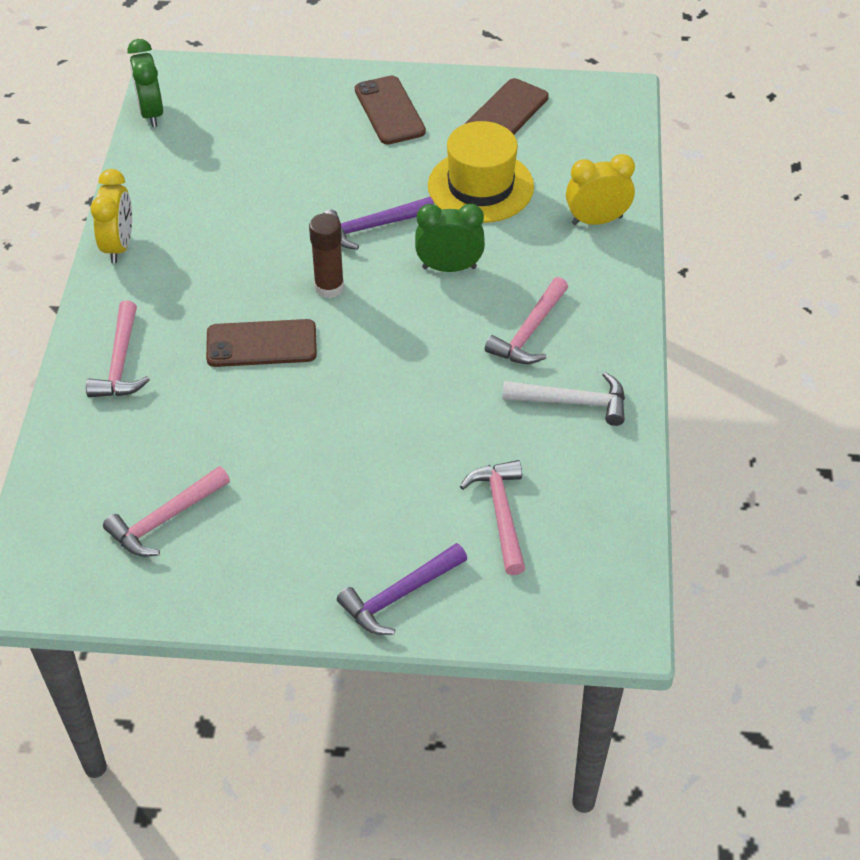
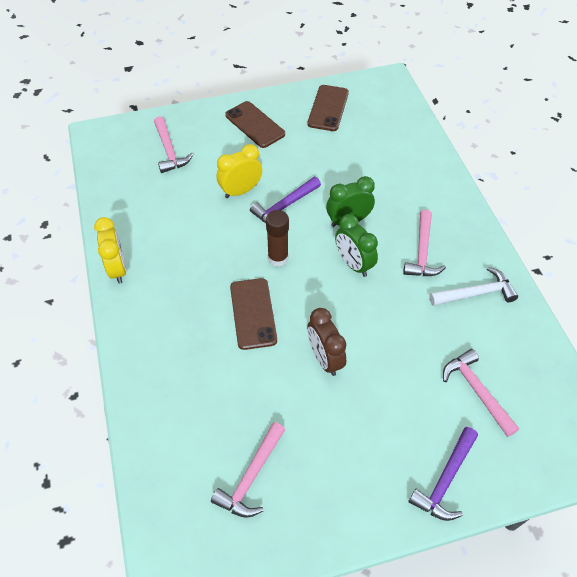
camera: 20 degrees left, 5 degrees up
(120, 362) = (160, 359): pink hammer -> pink hammer (169, 151)
(151, 113) = (96, 166): green clock -> green clock (353, 264)
(261, 344) = (253, 313): brown phone -> brown phone turned 75 degrees counterclockwise
(324, 420) = (324, 358): none -> brown clock
(480, 186) = (338, 160): yellow hat -> none
(597, 220) = (421, 164): yellow clock -> yellow clock (241, 191)

